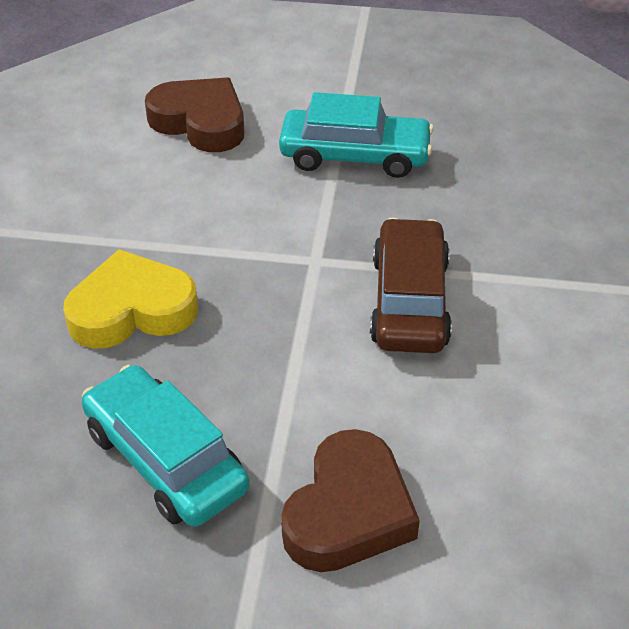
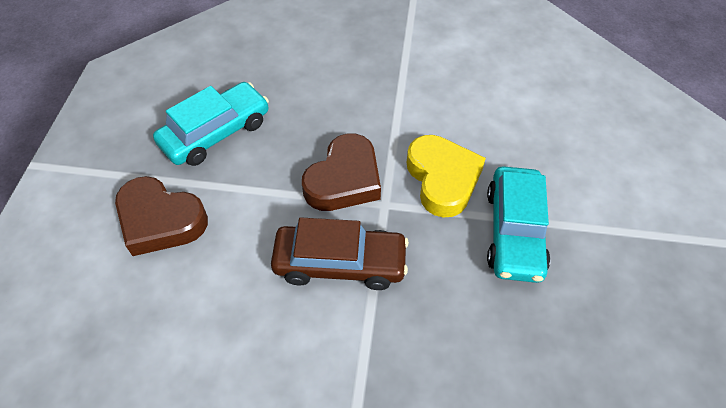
camera: 90 degrees right, 10 degrees up
(132, 310) = (336, 108): yellow heart -> yellow heart (442, 179)
(200, 122) = (539, 130): brown heart -> brown heart (344, 180)

